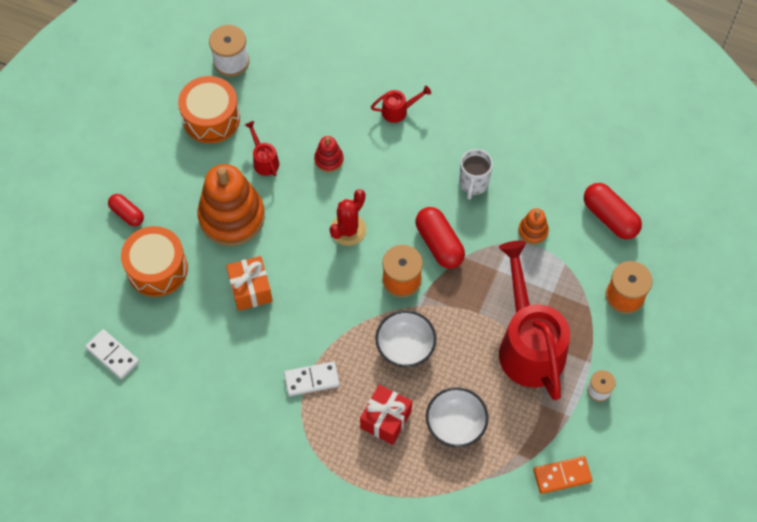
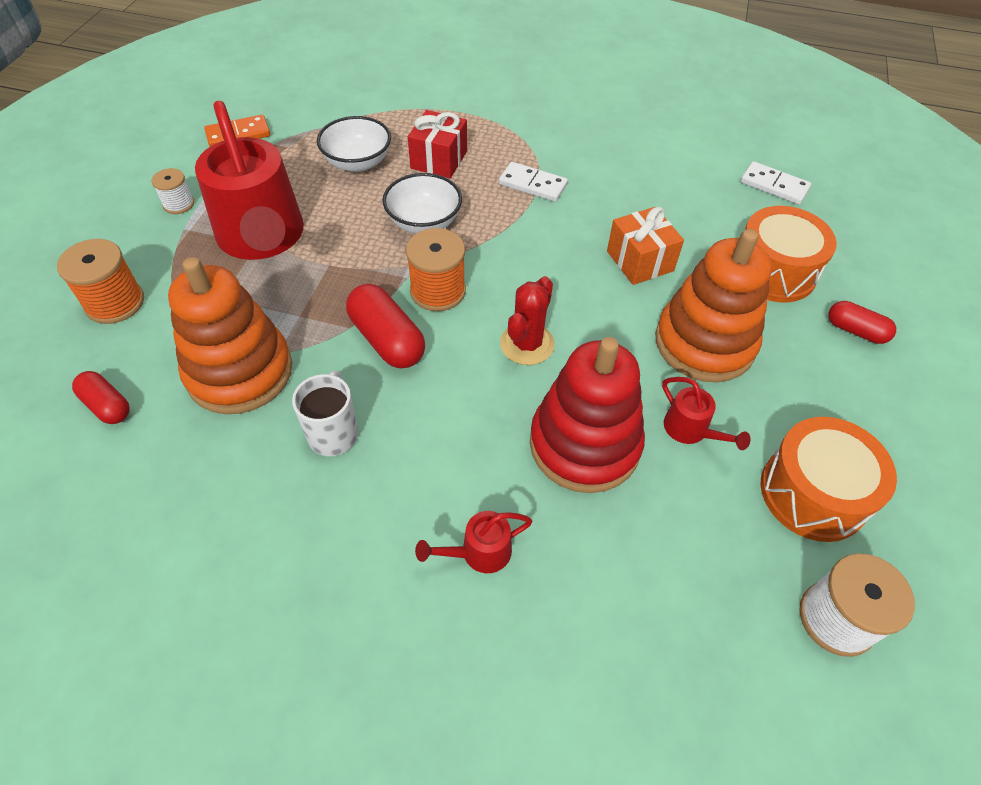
camera: 170 degrees right, 10 degrees down
(311, 379) = (532, 184): white domino -> white domino turned 45 degrees clockwise
(329, 160) = (584, 444): red stacking toy -> red stacking toy, size x2.22
(533, 231) = (240, 372): orange stacking toy -> orange stacking toy, size x2.22
(610, 217) = (107, 405): red capsule -> red capsule, size x0.62

